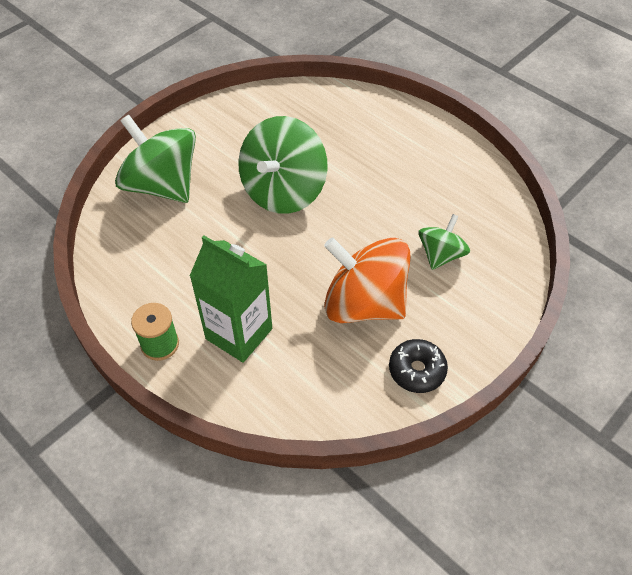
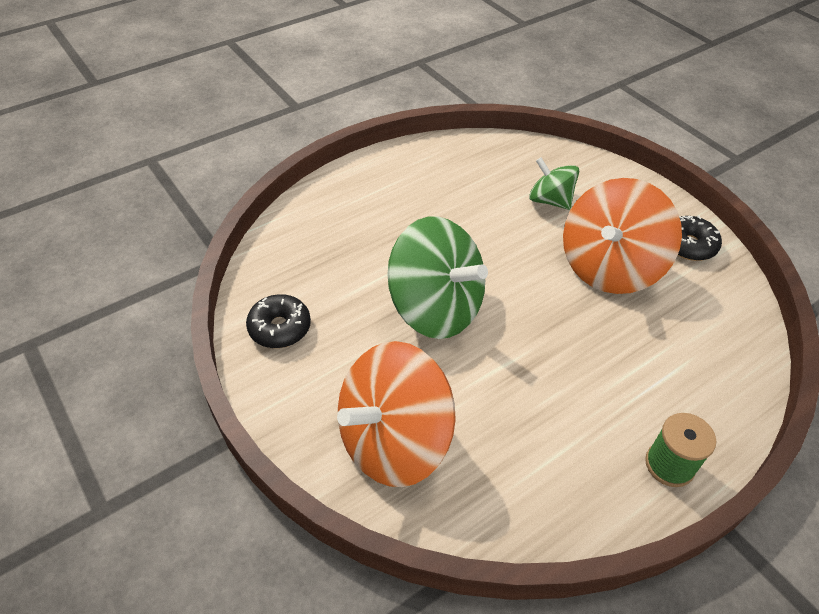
camera: 80 degrees left, 5 degrees down
(162, 185) = (393, 441): green spinning top -> orange spinning top
(239, 334) = (651, 380): green carton -> none
(245, 113) = (280, 328): none -> black donut

